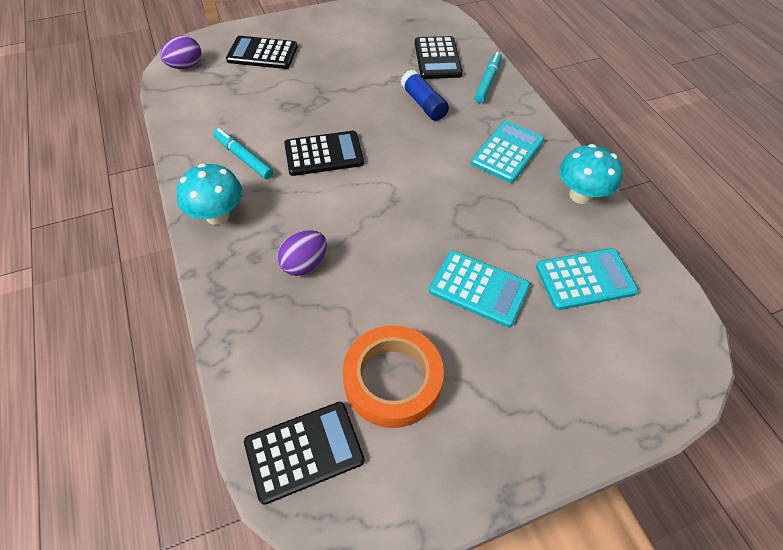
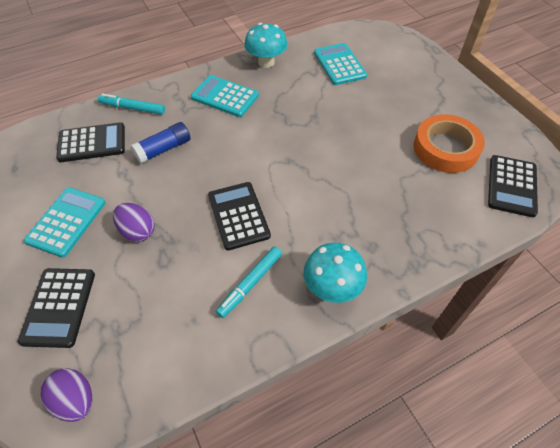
camera: 95 degrees left, 0 degrees up
(304, 264) = (369, 209): purple egg -> purple egg (138, 231)
(304, 451) = (512, 186): black calculator -> black calculator turned 135 degrees counterclockwise
(479, 288) = (361, 111): turquoise calculator -> turquoise calculator (66, 222)

